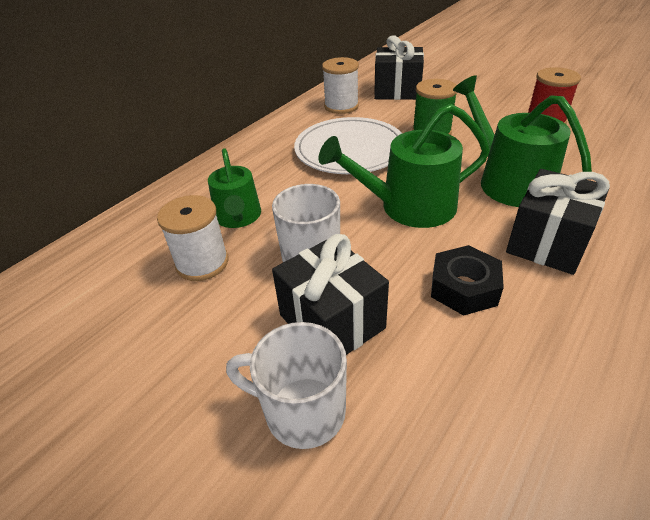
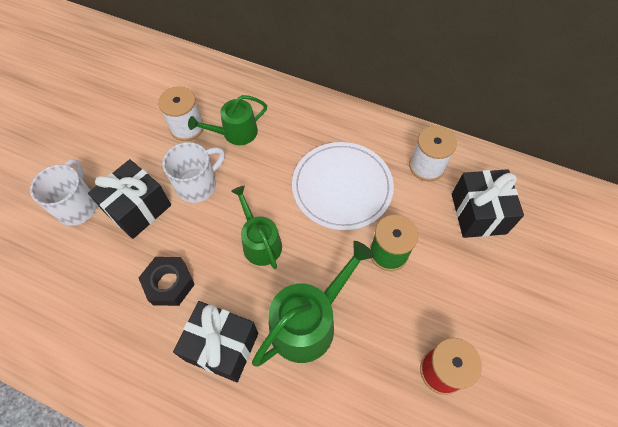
camera: 75 degrees right, 20 degrees up
(409, 207) = (260, 242): green watering can -> green watering can, size x0.65

